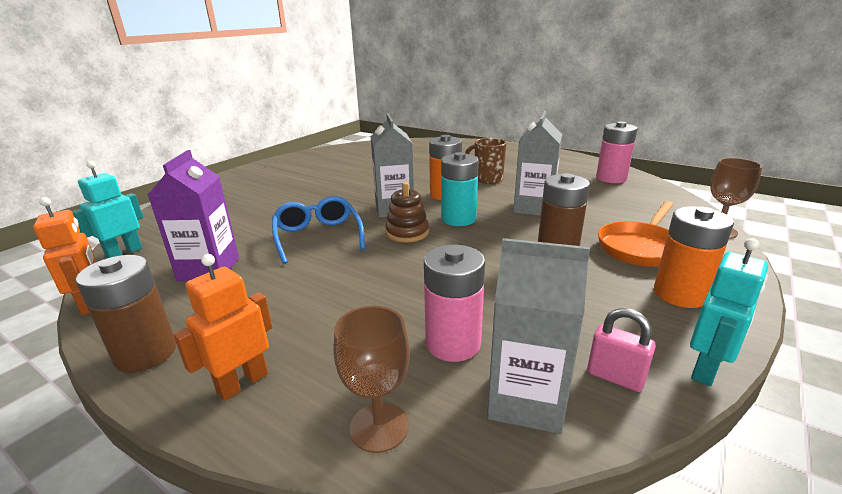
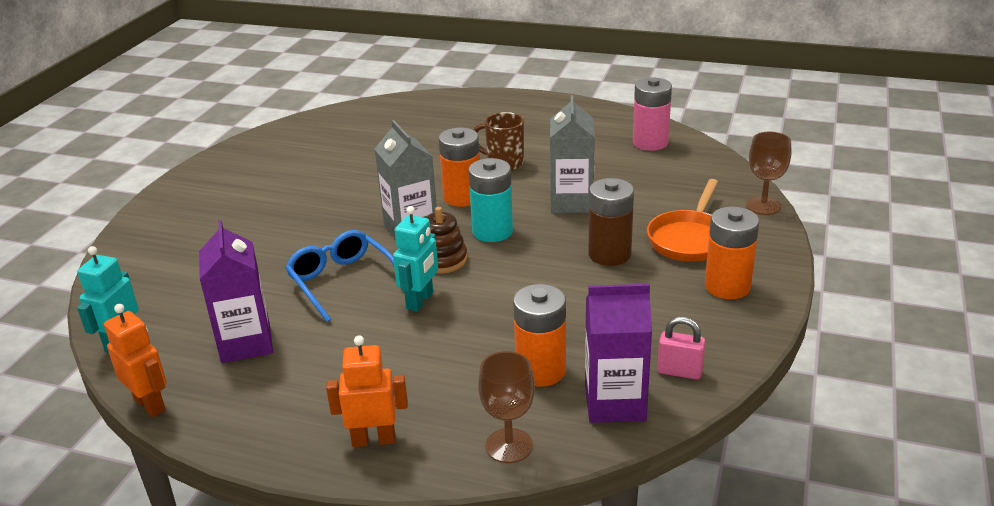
camera: 15 degrees left, 5 degrees up
(146, 353) = (260, 436): brown battery -> none
(242, 382) = (374, 439): orange robot -> orange robot turned 60 degrees clockwise
(453, 343) = (540, 370): pink battery -> orange battery
(526, 399) = (615, 403): grey carton -> purple carton
(706, 369) = (747, 351): turquoise robot -> turquoise robot (420, 301)

